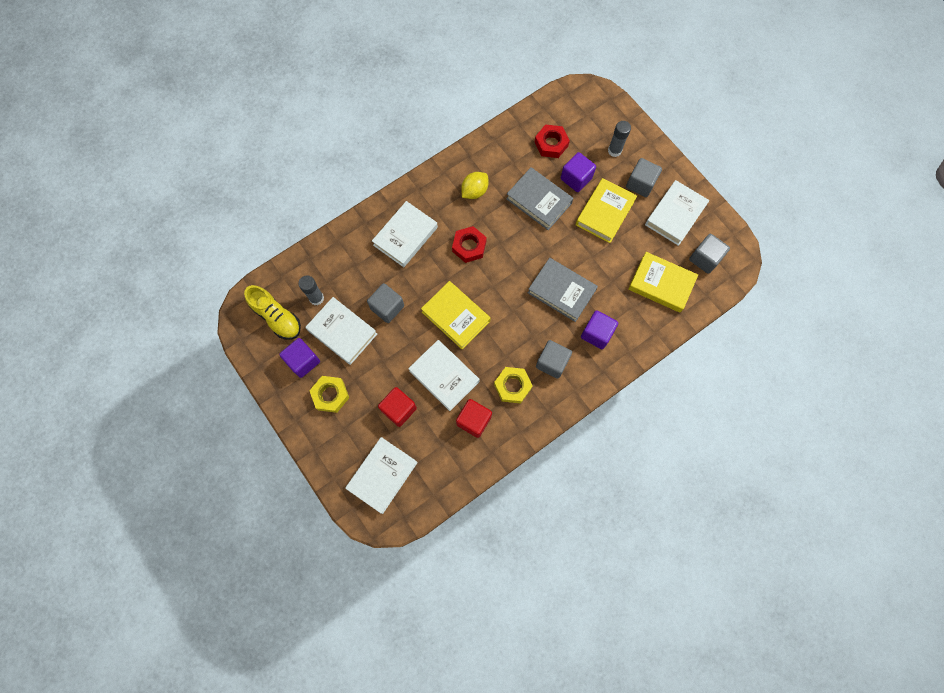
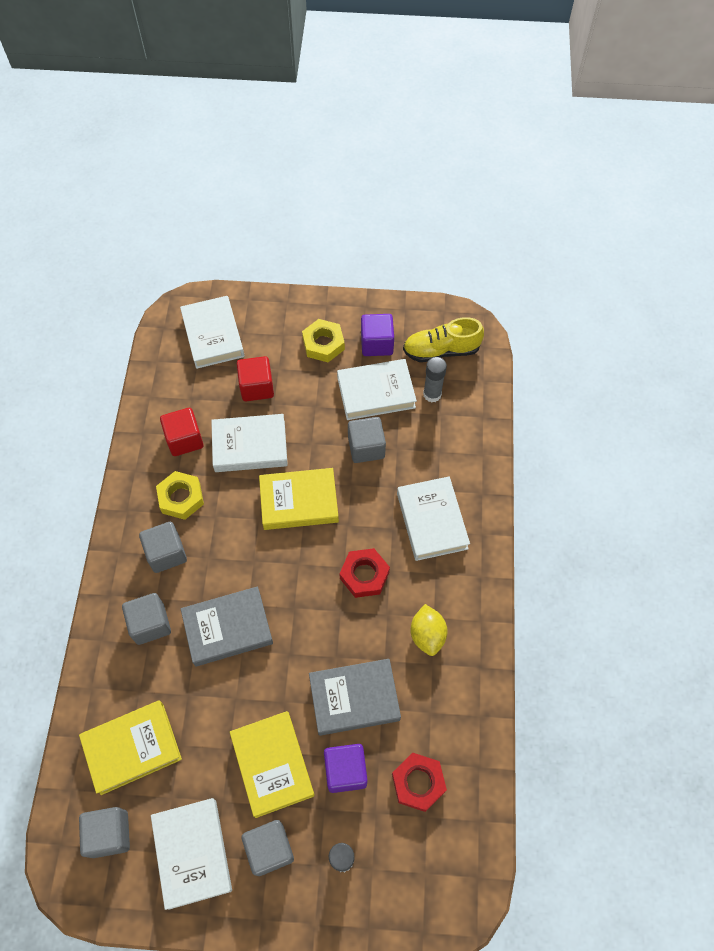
camera: 130 degrees right, 10 degrees down
(596, 333) = (150, 624): purple cube -> grey cube

